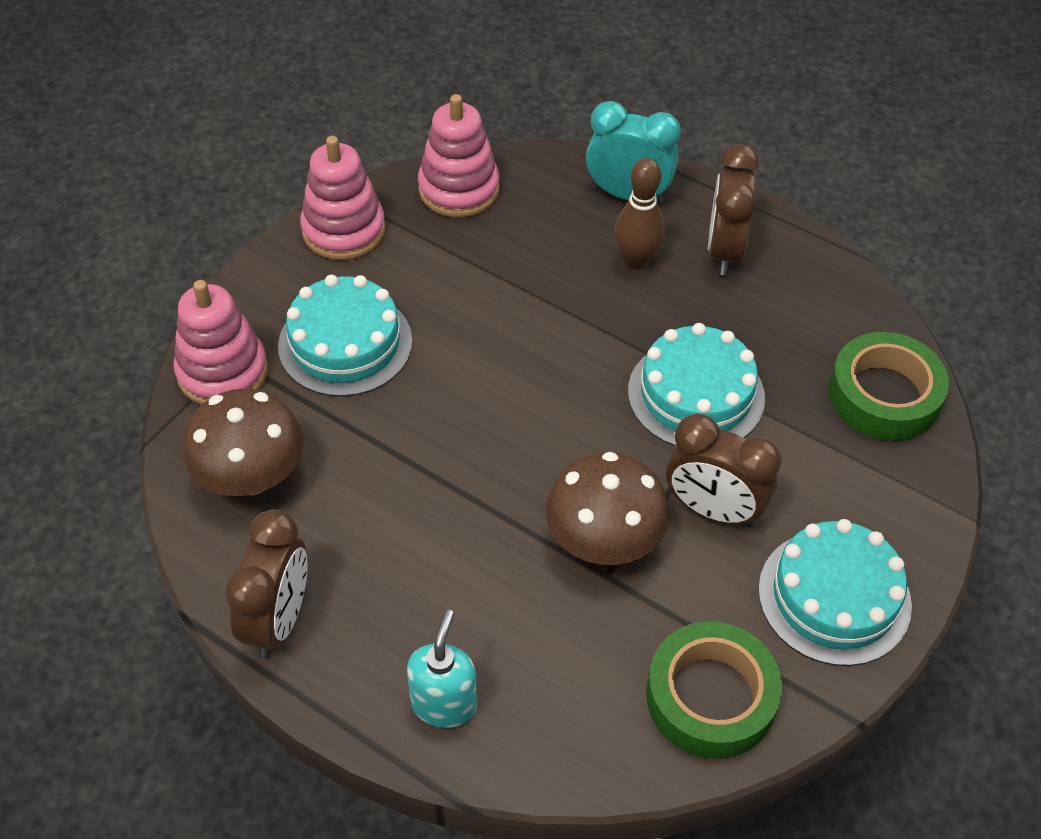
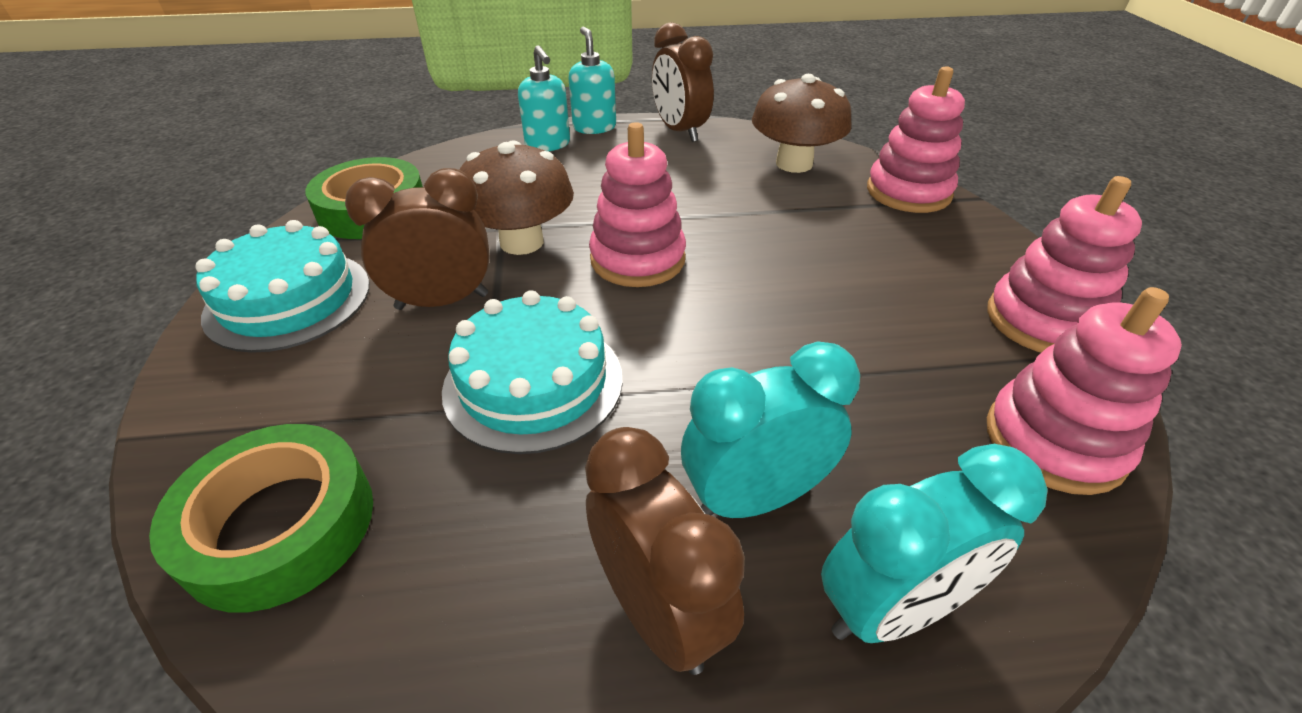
camera: 140 degrees right, 10 degrees down
(345, 343) = (874, 247): turquoise cake -> none
(356, 706) = (594, 127): none -> turquoise soap dispenser
(530, 453) = (637, 259): none -> pink stacking toy
(636, 260) = (754, 498): brown bowling pin -> turquoise clock

